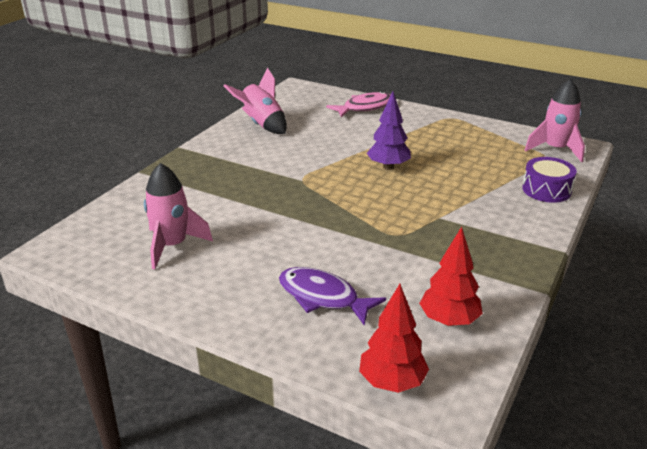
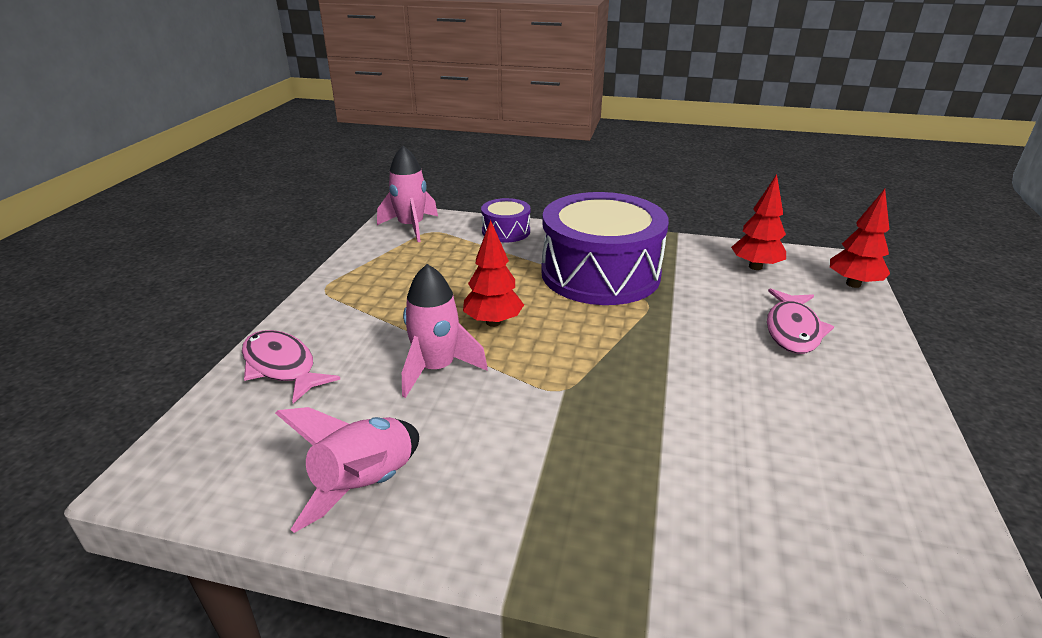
camera: 105 degrees left, 0 degrees up
(172, 246) = (824, 475): pink rocket -> pink rocket (436, 369)
(322, 297) = (793, 330): purple fish -> pink fish
(388, 167) = (493, 322): purple tree -> red tree
(452, 222) = (600, 273): none -> purple drum

